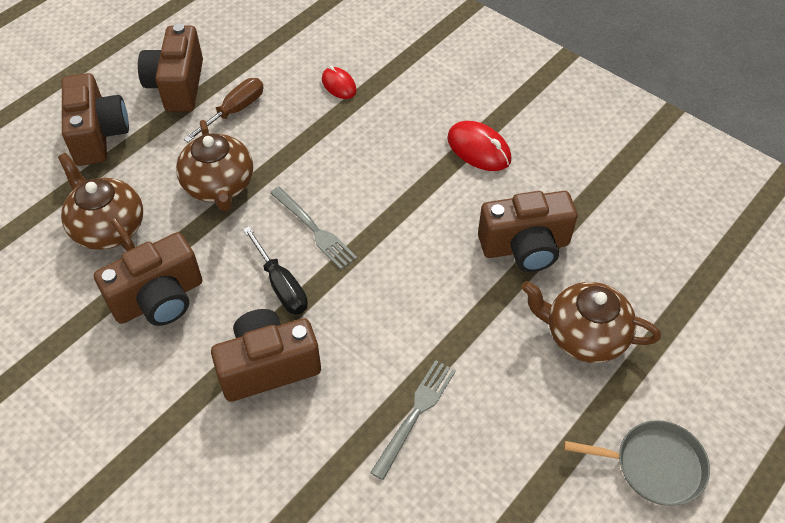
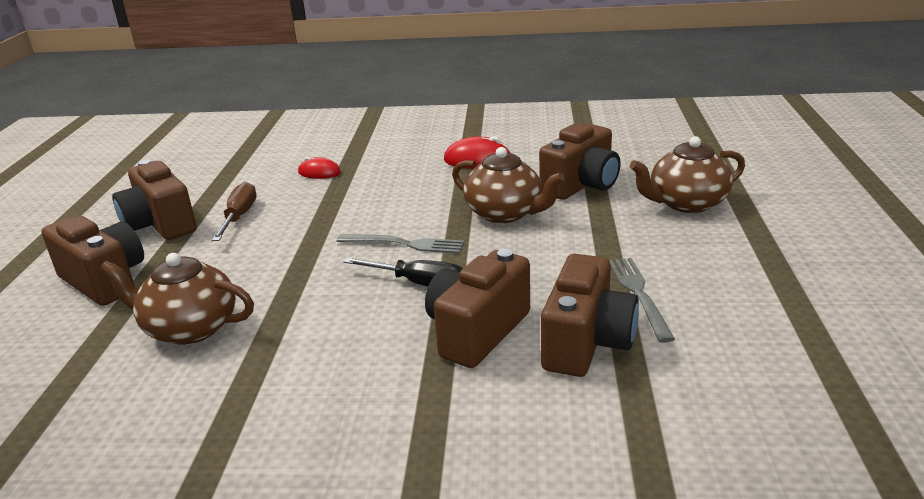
camera: 35 degrees left, 25 degrees down
(159, 299) = (309, 345): brown camera -> brown camera (586, 343)
(219, 186) = (280, 258): brown teapot -> brown teapot (505, 213)
(654, 465) = (829, 235): grey pan -> none

